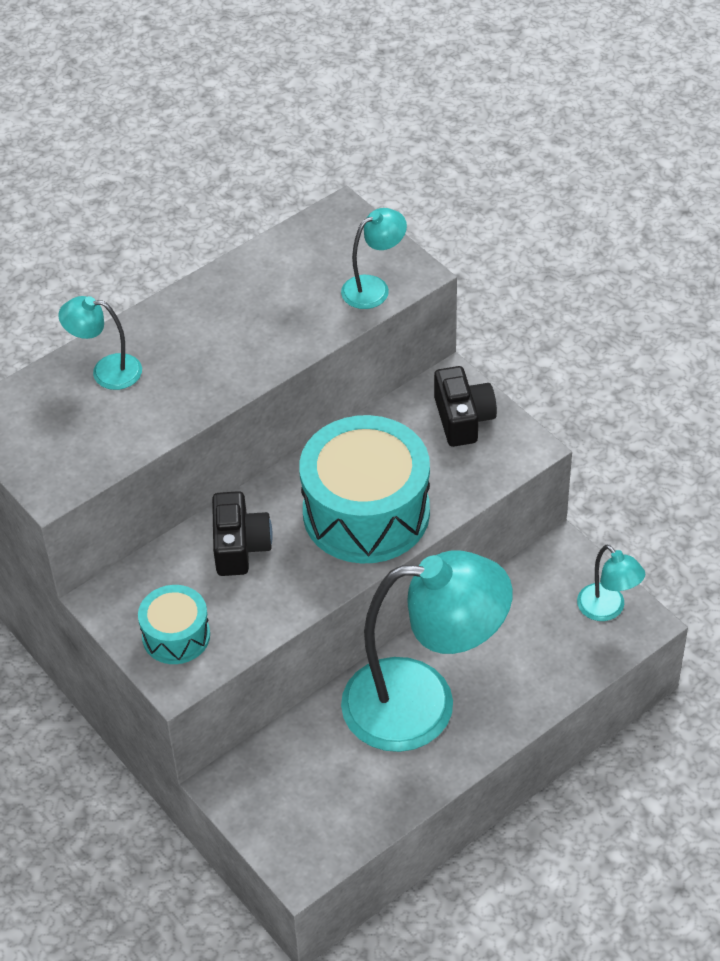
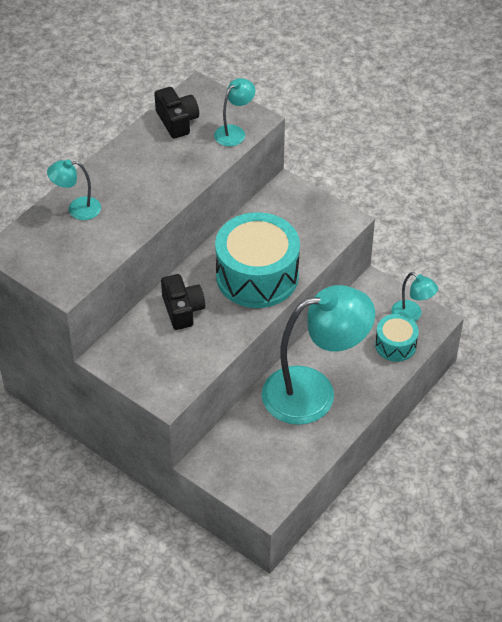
camera: 15 degrees left, 0 degrees up
(176, 636) = (158, 371): turquoise drum -> turquoise drum (395, 345)
(463, 419) = (301, 209): black camera -> black camera (177, 121)

